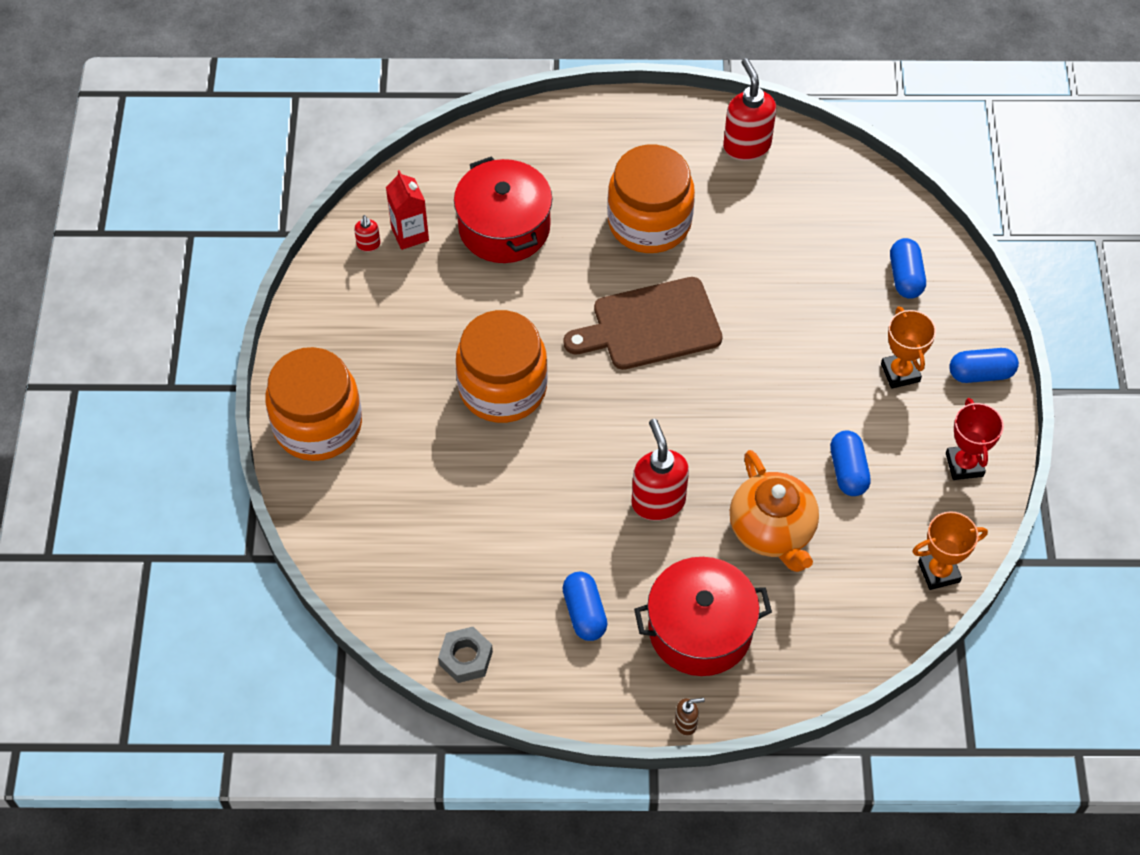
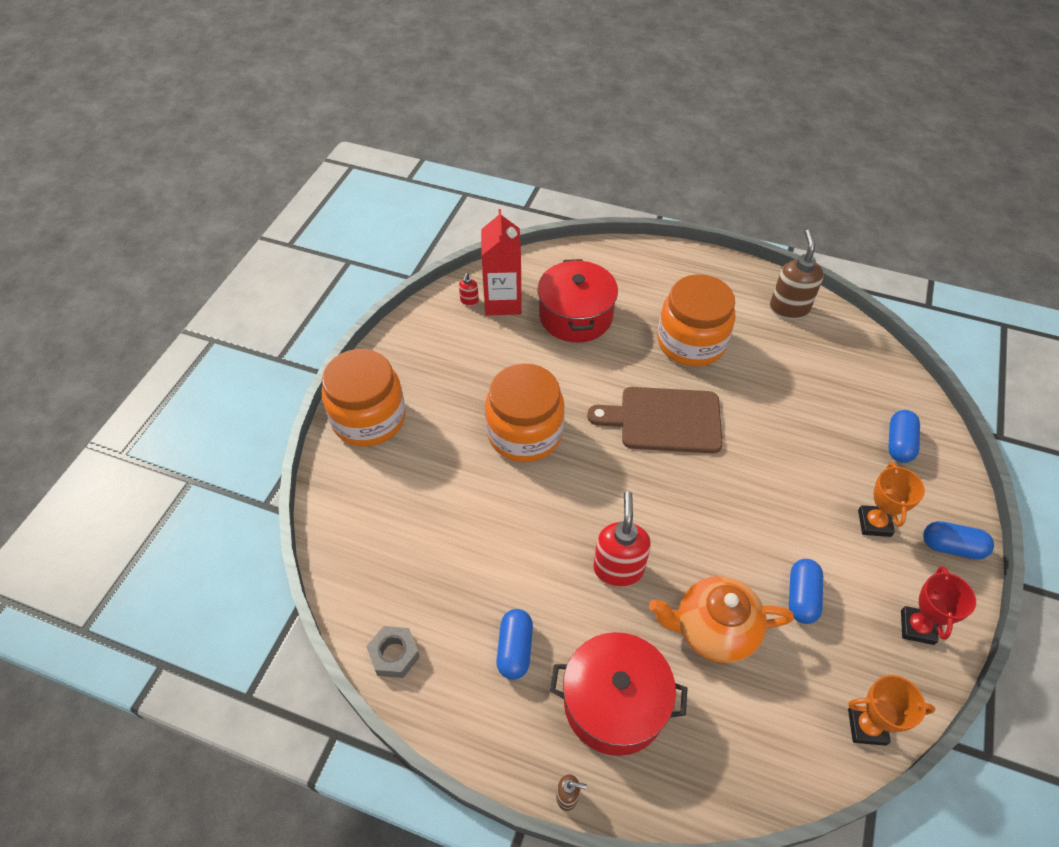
camera: 20 degrees right, 5 degrees down
(410, 234) = (503, 302): red carton -> red carton, size x1.52
(746, 145) = (789, 308): red soap dispenser -> brown soap dispenser
(772, 530) = (713, 629): orange teapot -> orange teapot turned 90 degrees clockwise

